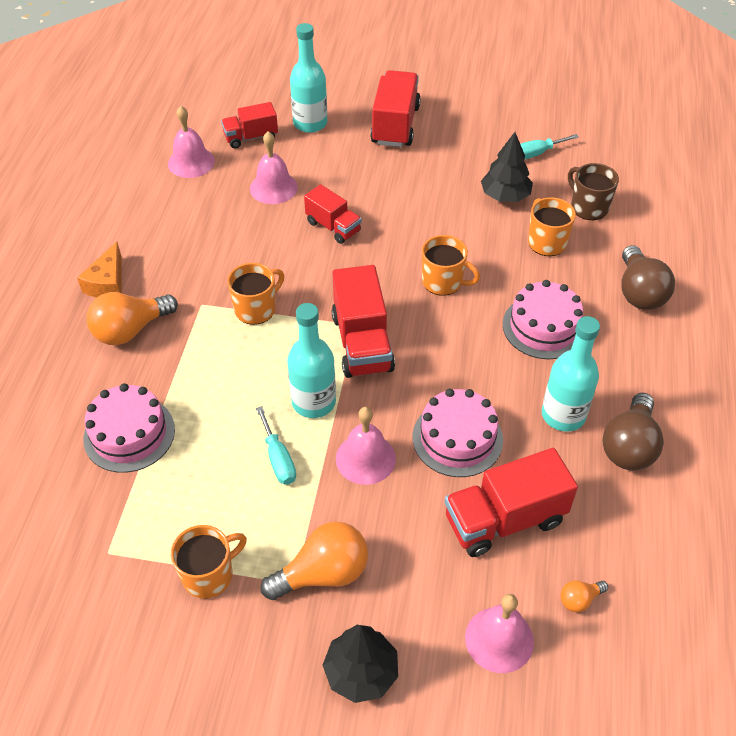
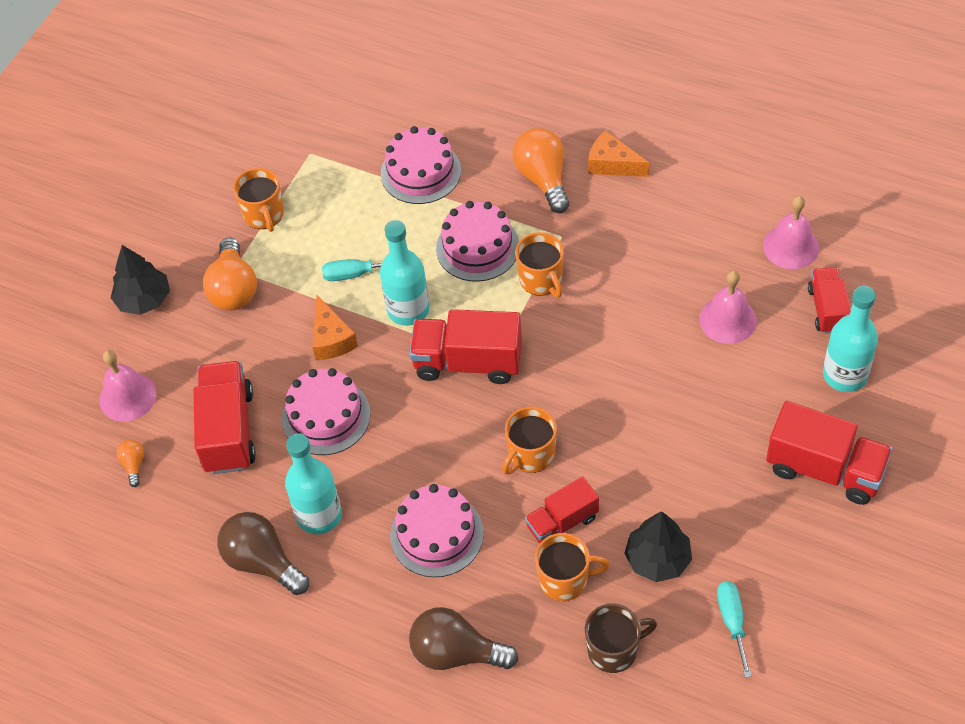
camera: 110 degrees right, 5 degrees up
(225, 364) = (477, 247): none -> pink cake
(333, 227) = (646, 367): red truck -> red truck (562, 522)
(365, 458) = (331, 339): pink bell -> orange cheese

